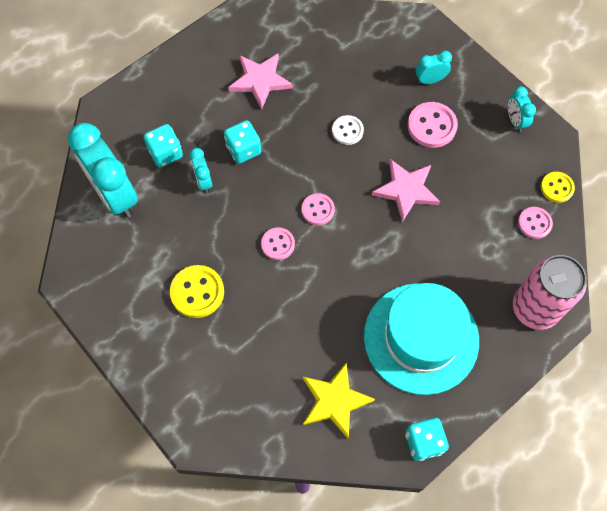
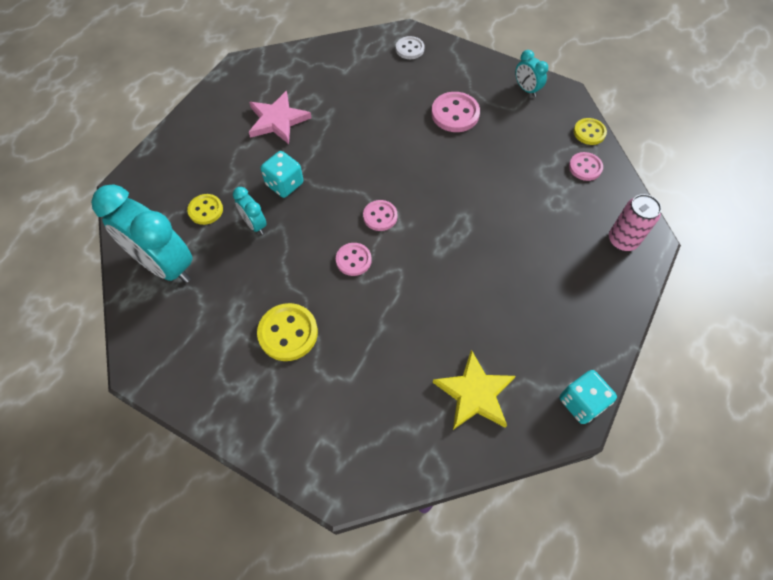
camera: 20 degrees left, 5 degrees down
(165, 153) = (206, 210): turquoise dice -> yellow button
(347, 131) = (379, 139): white button -> white button (409, 49)
(406, 190) = (456, 174): pink star -> none
(421, 338) = (531, 302): turquoise hat -> none
(430, 80) = (436, 77): turquoise clock -> none
(535, 308) = (622, 240): pink can -> pink can, size x0.63

